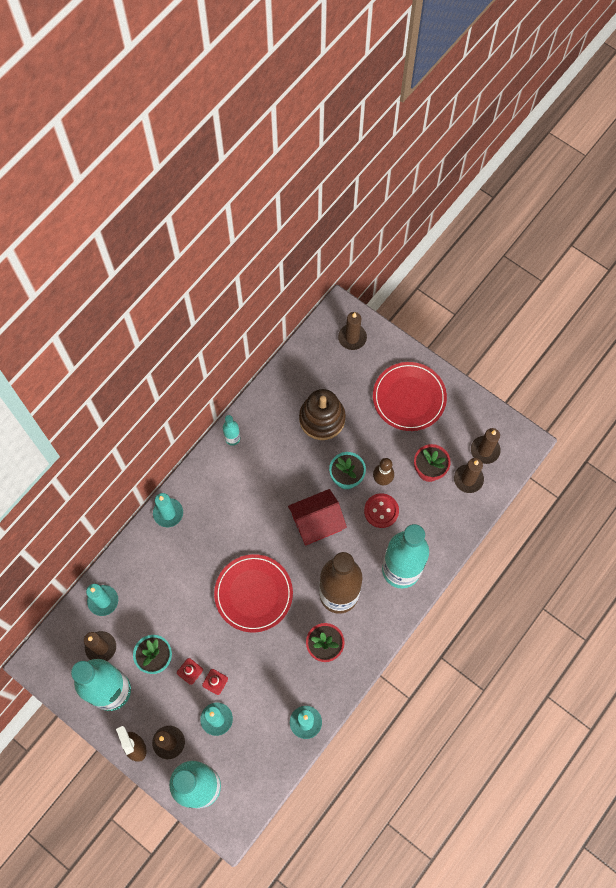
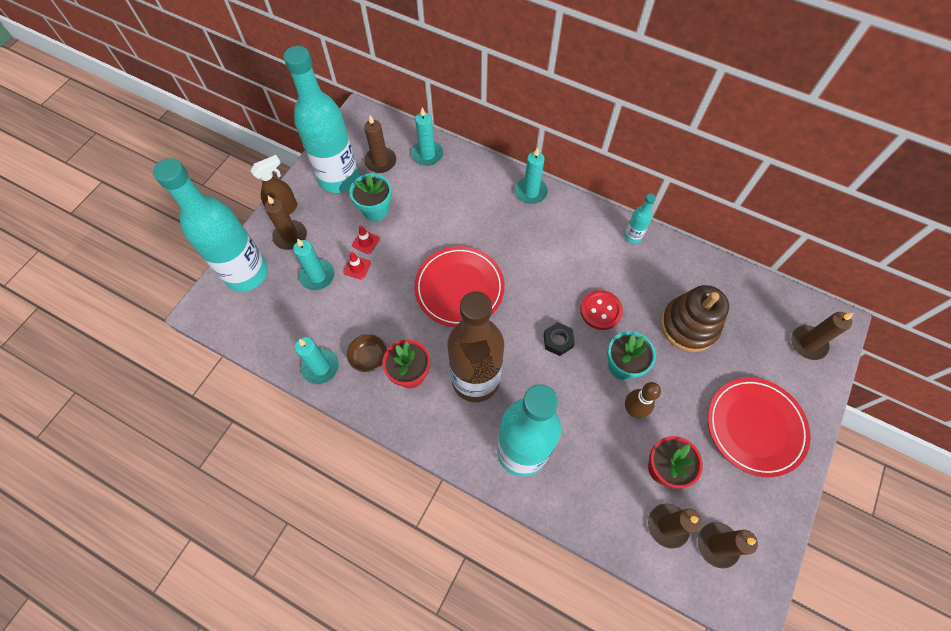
camera: 80 degrees right, 5 degrees down
(304, 679) = (369, 357): none -> brown bowl
(317, 522) = (558, 341): red house -> black nut
(381, 511) = (592, 414): red button -> red button (600, 310)

